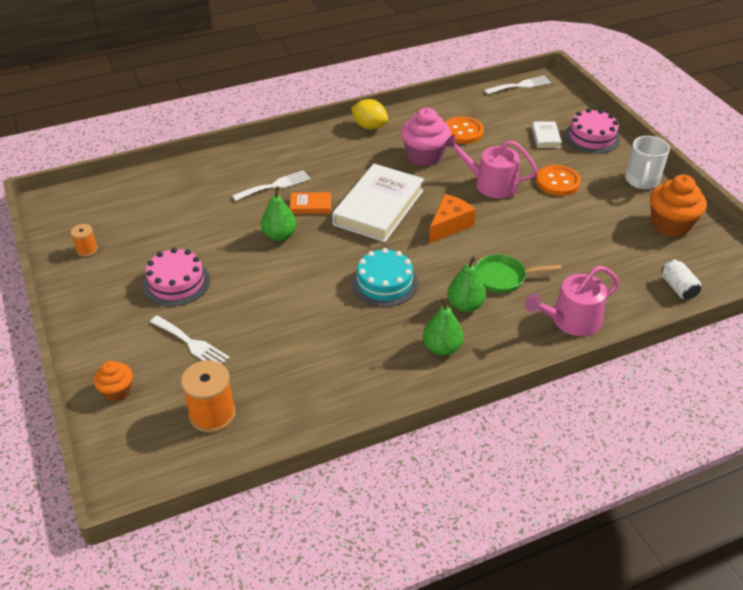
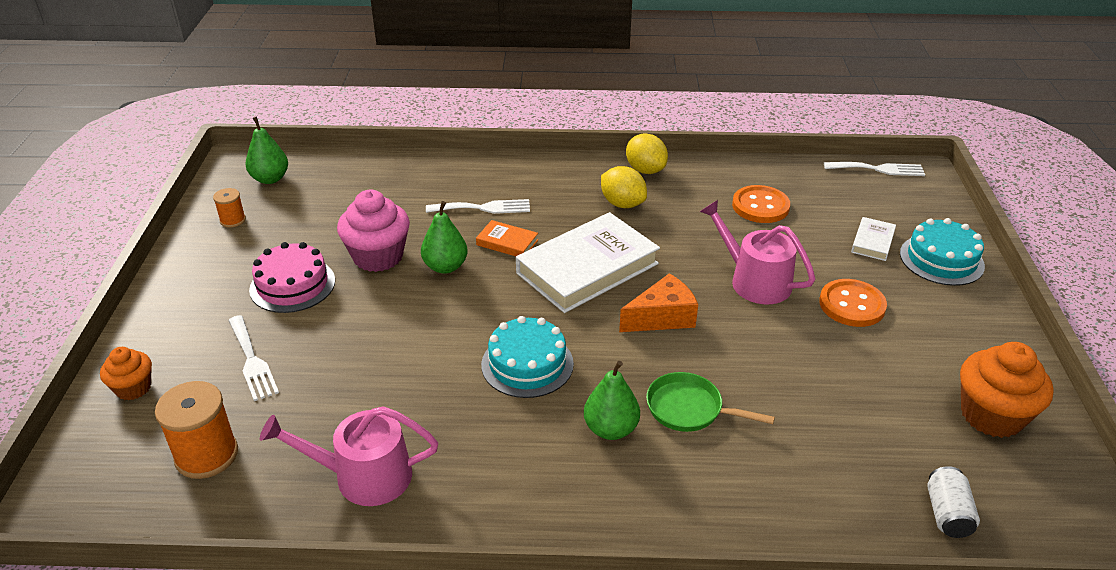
camera: 25 degrees right, 5 degrees down
(370, 155) = (622, 204): none -> yellow lemon
(424, 156) = (690, 222): pink cupcake -> pink cupcake (378, 256)
(442, 348) = (539, 475): green pear -> green pear (270, 179)
(571, 320) = (747, 503): pink watering can -> pink watering can (363, 476)
(592, 137) = (941, 259): pink cake -> turquoise cake
(641, 181) = (982, 340): white mug -> none

